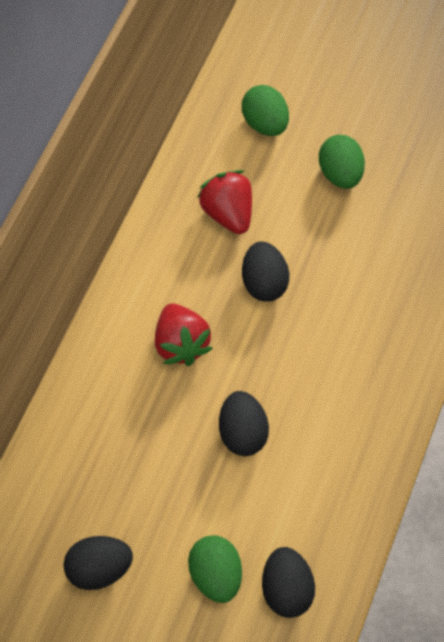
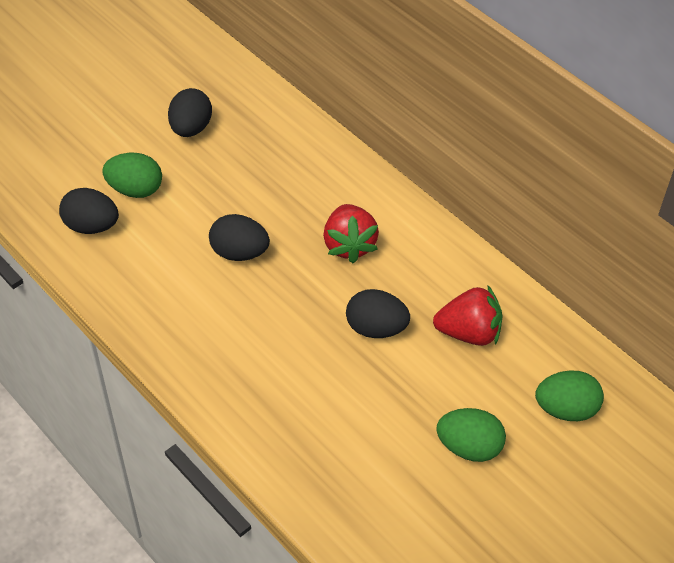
camera: 115 degrees right, 10 degrees down
(181, 345) = (349, 245): red strawberry -> red strawberry turned 105 degrees counterclockwise

